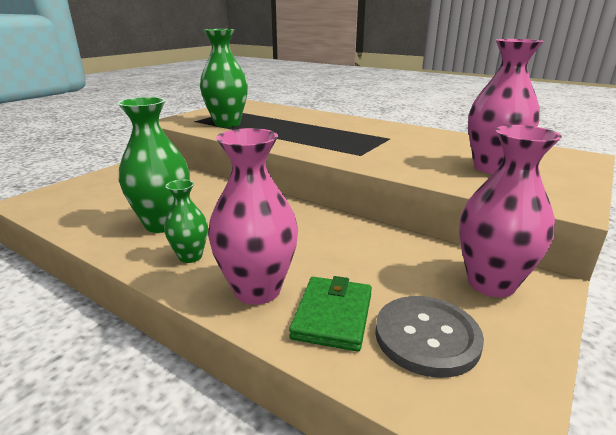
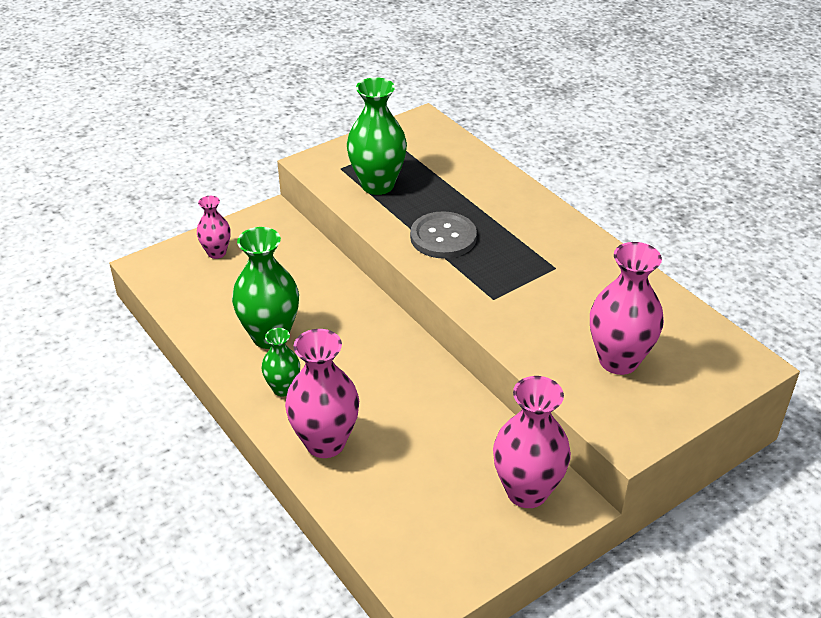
camera: 20 degrees right, 15 degrees up
(97, 186) = (216, 253): none -> pink vase
(333, 316) = (372, 485): green wallet -> none
(427, 337) = (431, 523): grey button -> grey button (443, 237)

